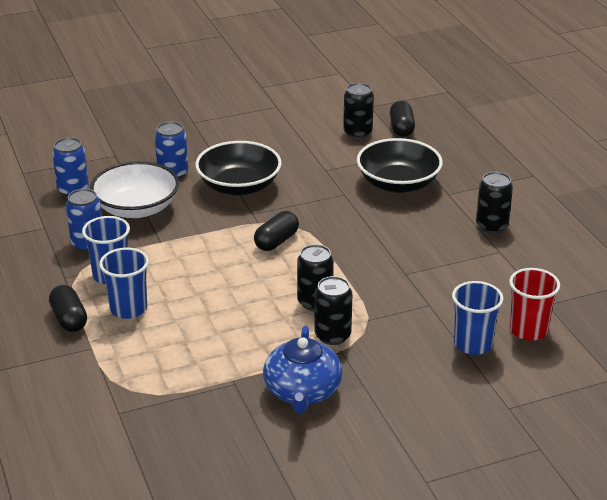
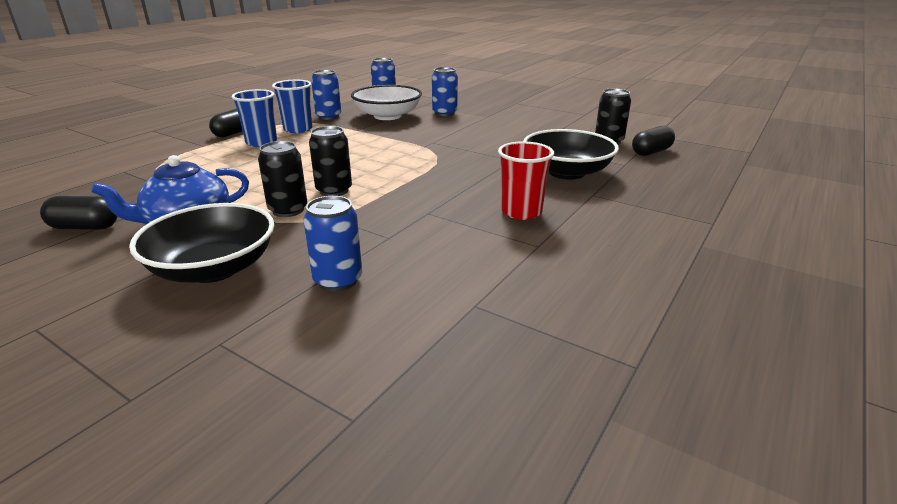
camera: 55 degrees right, 5 degrees down
(239, 186) = (461, 130): black bowl -> black bowl (214, 268)
(276, 241) = (406, 157): black capsule -> black capsule (85, 227)
(473, 344) = (338, 280): blue cup -> blue can
(491, 226) = (576, 228): black can -> none
(528, 330) = (403, 308): red cup -> red cup (521, 212)

